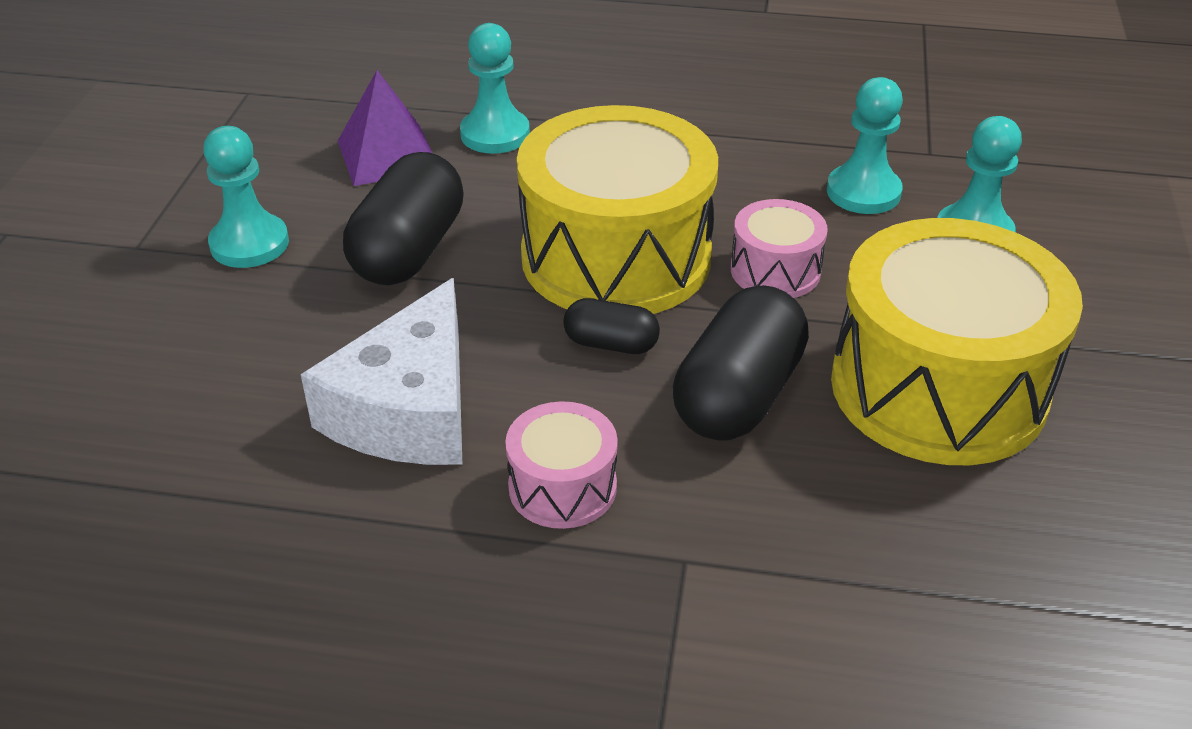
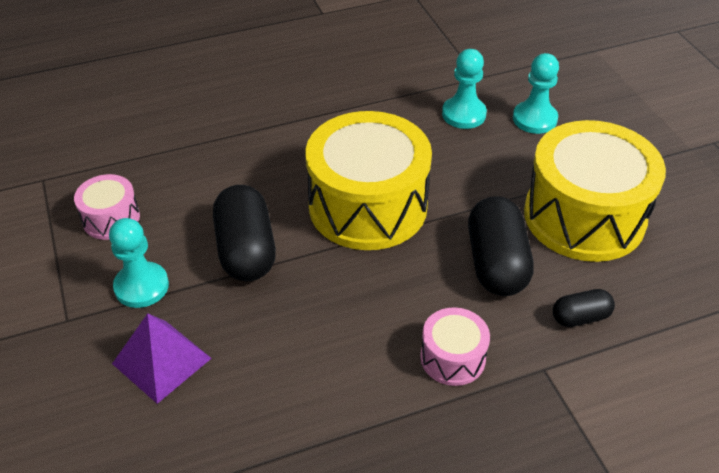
camera: 30 degrees left, 5 degrees up
(387, 155) = (177, 190): purple pyramid -> purple pyramid (162, 361)
(409, 409) = (332, 351): white cheese -> none
(495, 134) = (232, 151): turquoise pawn -> none
(611, 344) = (408, 261): black capsule -> black capsule (580, 317)
(775, 270) = (457, 180): pink drum -> pink drum (111, 219)

